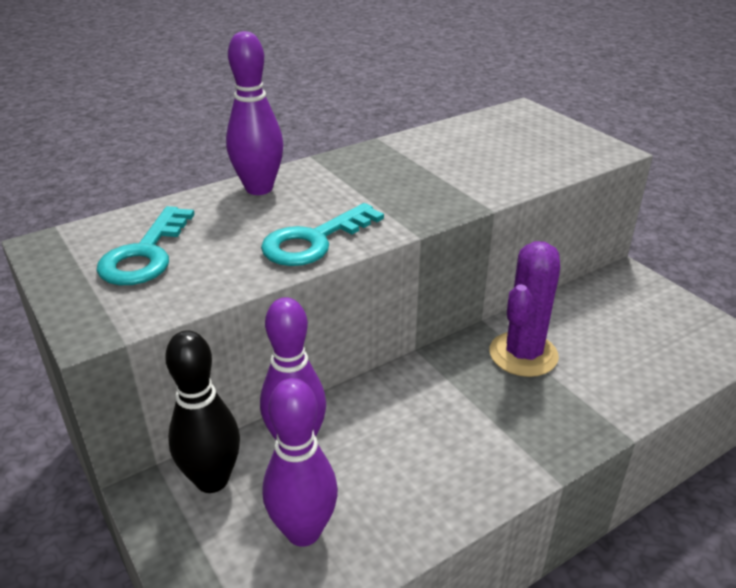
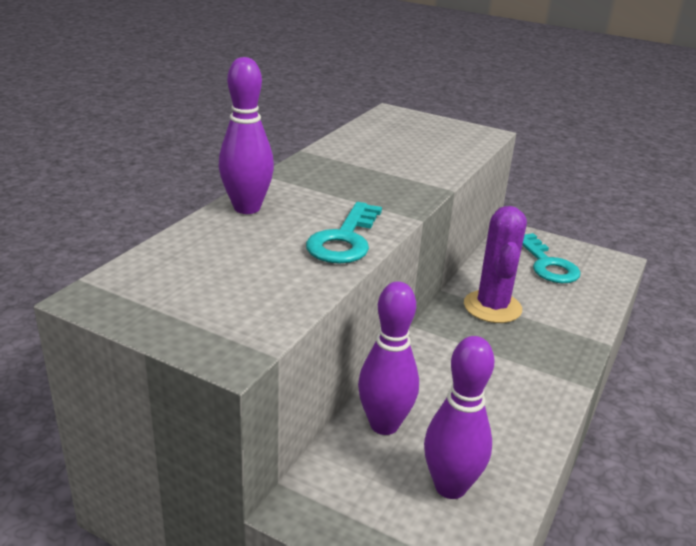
camera: 30 degrees left, 5 degrees down
(145, 255) = (207, 283): turquoise key -> turquoise key (547, 264)
(212, 480) = (341, 477): black bowling pin -> none

